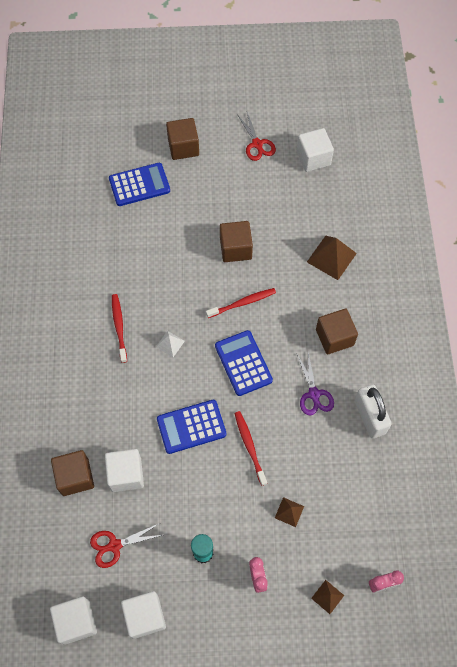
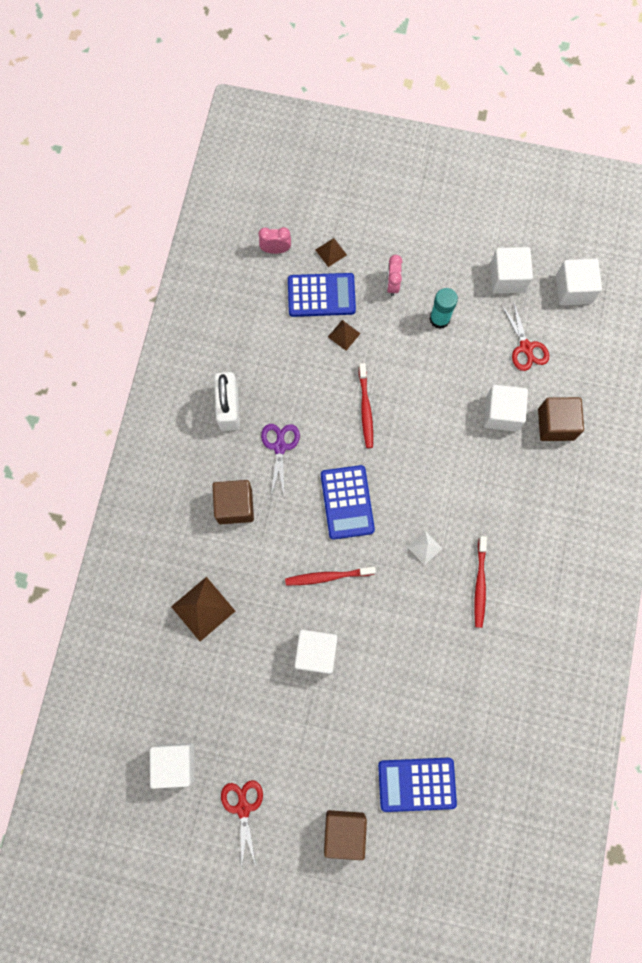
camera: 165 degrees left, 10 degrees up
(114, 545) = (526, 347): red scissors -> red scissors turned 75 degrees clockwise
(191, 427) = (422, 445): blue calculator -> blue calculator (321, 295)
(235, 248) = (316, 652): brown cube -> white cube

